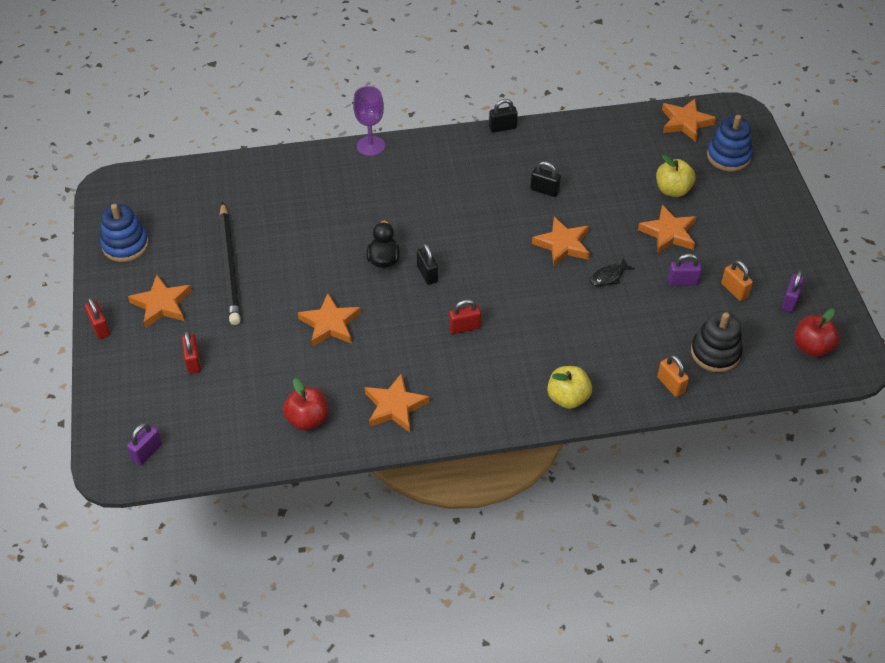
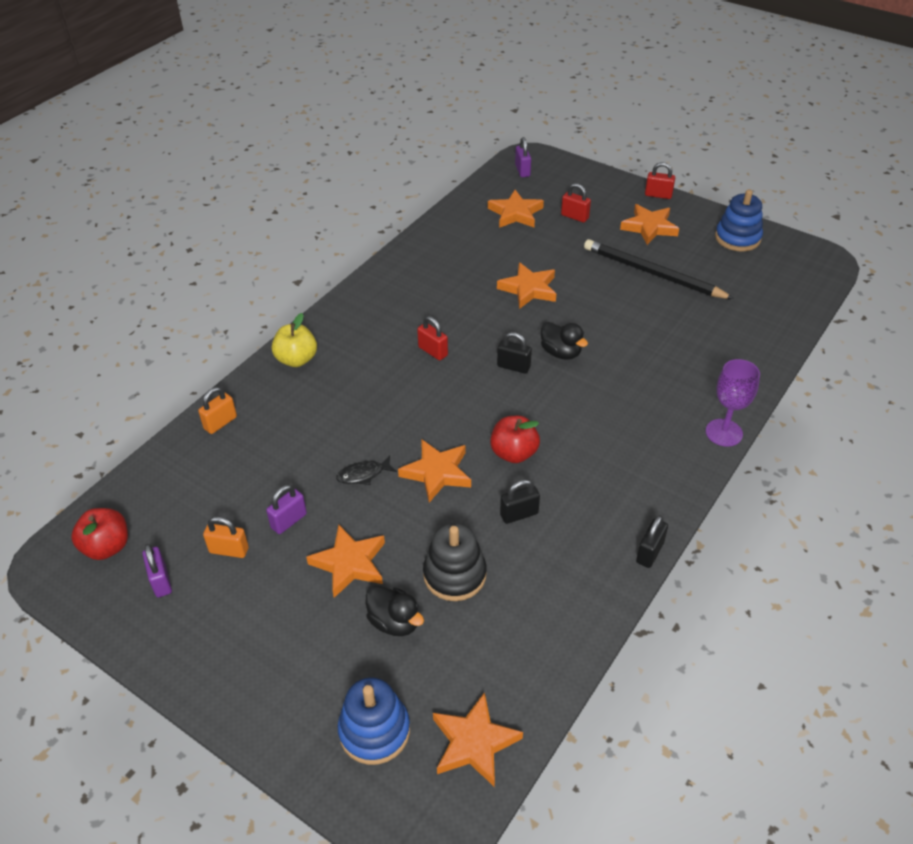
camera: 135 degrees right, 5 degrees down
(307, 419) = (458, 237): red apple -> red apple (514, 453)
(395, 406) = (414, 277): orange star -> orange star (515, 213)
(464, 327) = (433, 351): red padlock -> red padlock turned 75 degrees counterclockwise
(609, 276) = (363, 474): black fish -> black fish turned 120 degrees counterclockwise
(670, 385) = (220, 423): orange padlock -> orange padlock turned 60 degrees counterclockwise
(673, 190) = (394, 622): yellow apple -> black duck
(715, 353) = (201, 476): black stacking toy -> black stacking toy (454, 575)

